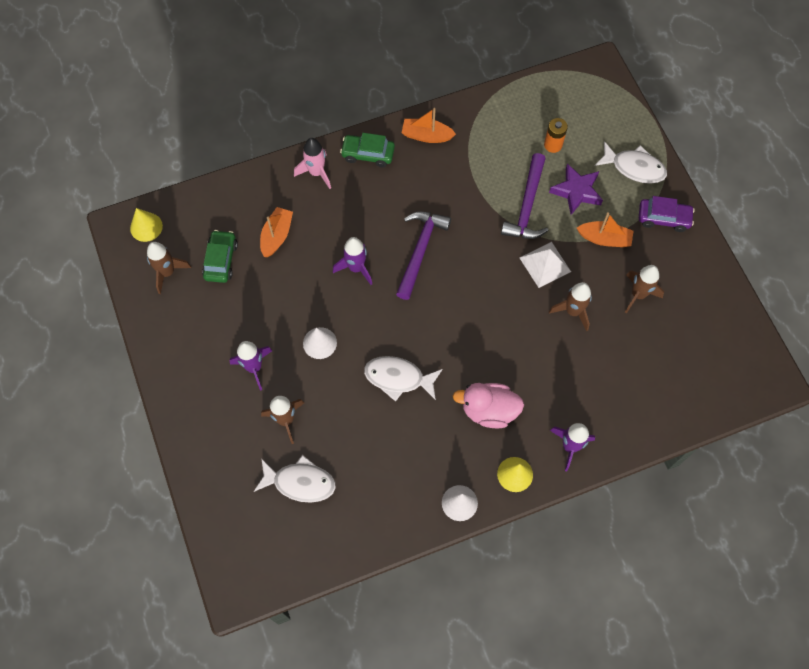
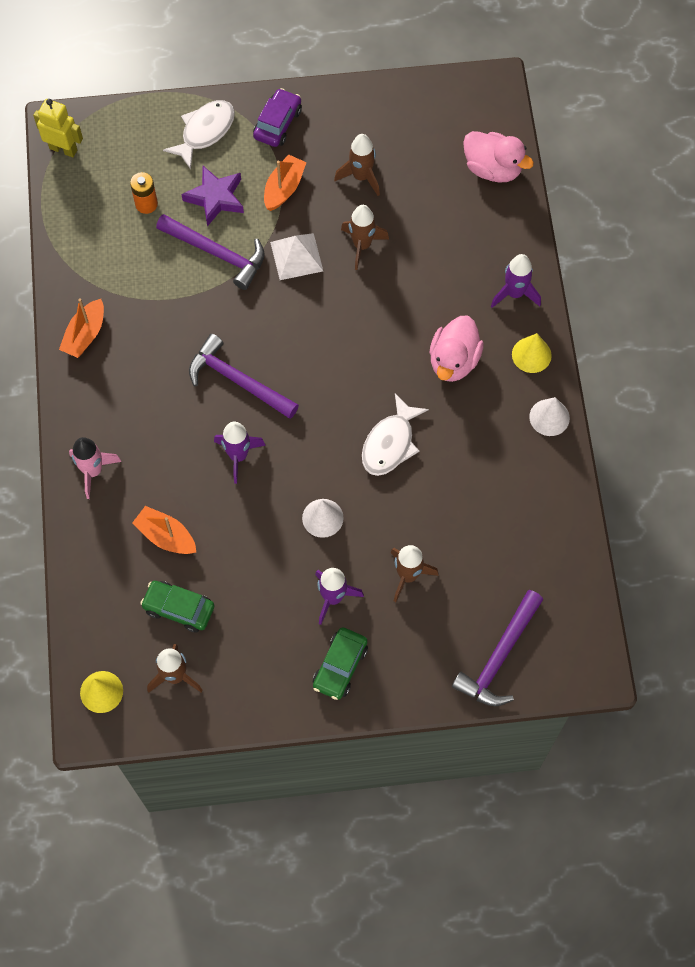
camera: 75 degrees left, 0 degrees up
(231, 509) = (499, 657): none -> purple hammer
(300, 482) = (486, 576): white fish -> none
(368, 154) = (87, 406): green car -> green car (340, 666)
(580, 76) = (63, 149): none -> yellow robot
(687, 399) = (493, 168): none -> pink duck

